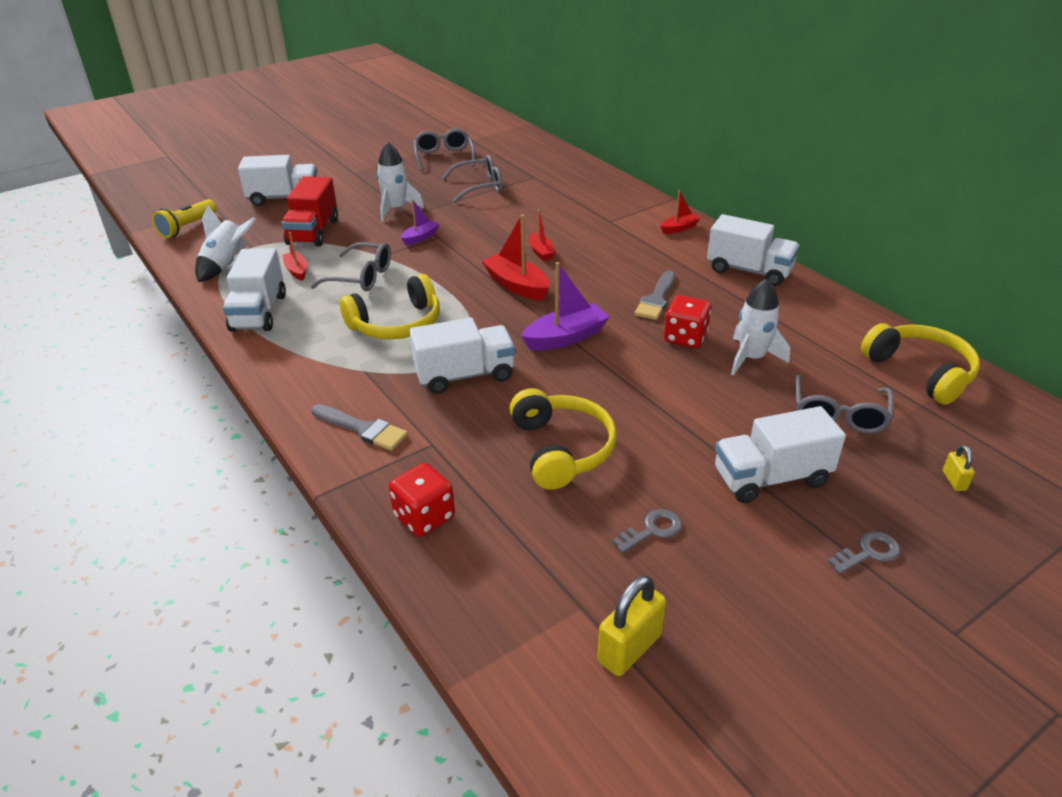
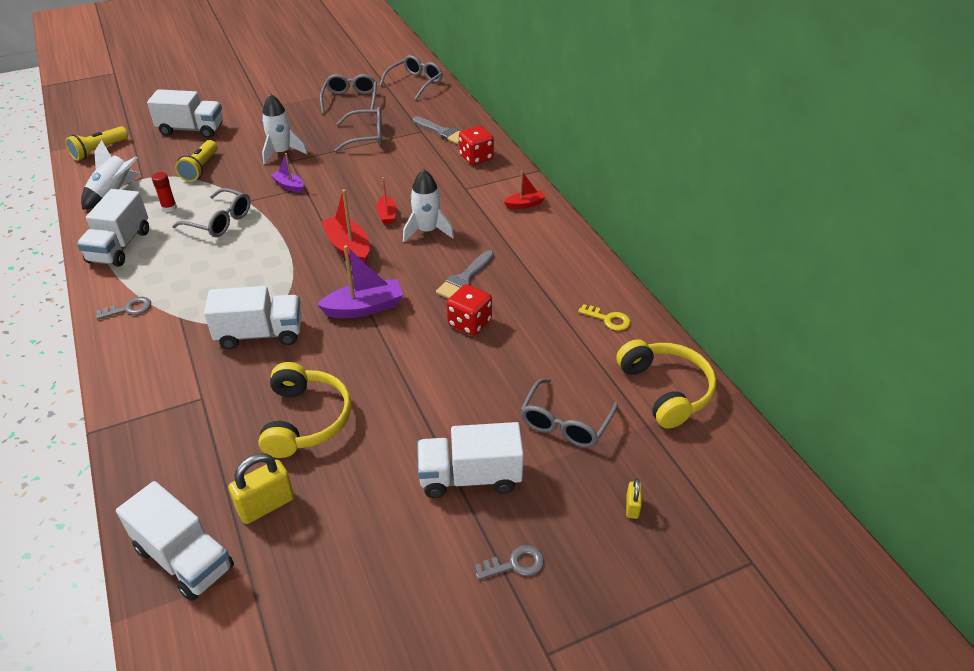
camera: 10 degrees right, 5 degrees up
(297, 271) = (169, 208): red boat -> red glue stick
(313, 232) = (200, 168): red truck -> yellow flashlight
(363, 429) = (153, 374): grey brush -> grey brush (442, 132)
(396, 324) = (227, 274): yellow headphones -> none
(420, 237) = (289, 186): purple boat -> purple boat turned 105 degrees counterclockwise
(424, 517) = (163, 466): red dice -> red dice (476, 157)
(504, 136) = (415, 83): none -> grey glasses
(629, 648) = (268, 616): yellow padlock -> yellow padlock (266, 505)
(652, 530) = (342, 510): grey key -> grey key (129, 309)
(749, 271) = (565, 259): white truck -> white truck (184, 558)
(751, 358) = (518, 353): white rocket -> white rocket (427, 231)
(824, 317) = (608, 319): none -> yellow key

